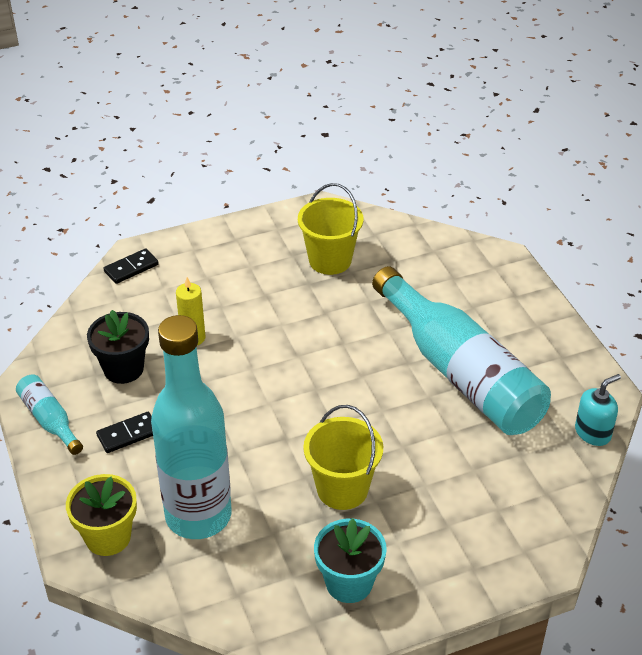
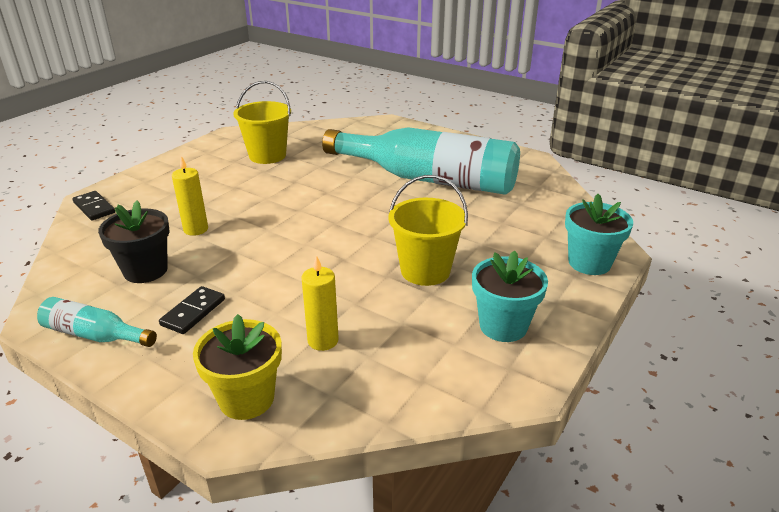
camera: 35 degrees left, 10 degrees down
(131, 268) = (94, 208): black domino -> black domino turned 60 degrees counterclockwise
(198, 516) = (323, 340): turquoise bottle -> yellow candle
(503, 562) = (589, 263): none -> turquoise flower pot
(593, 432) = (548, 178): turquoise soap dispenser -> none

